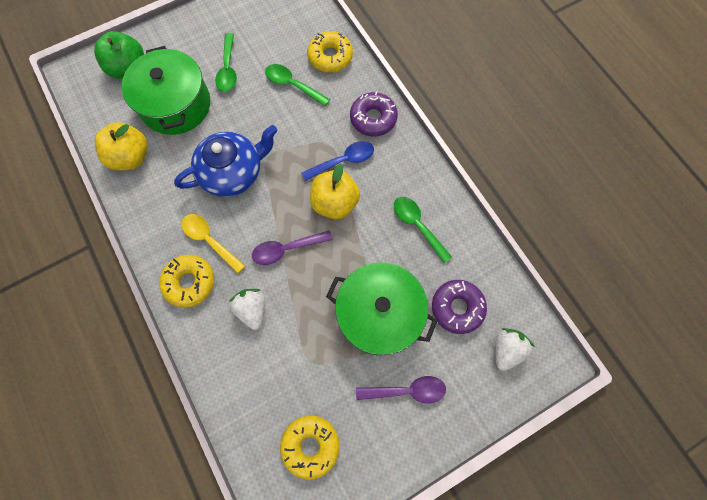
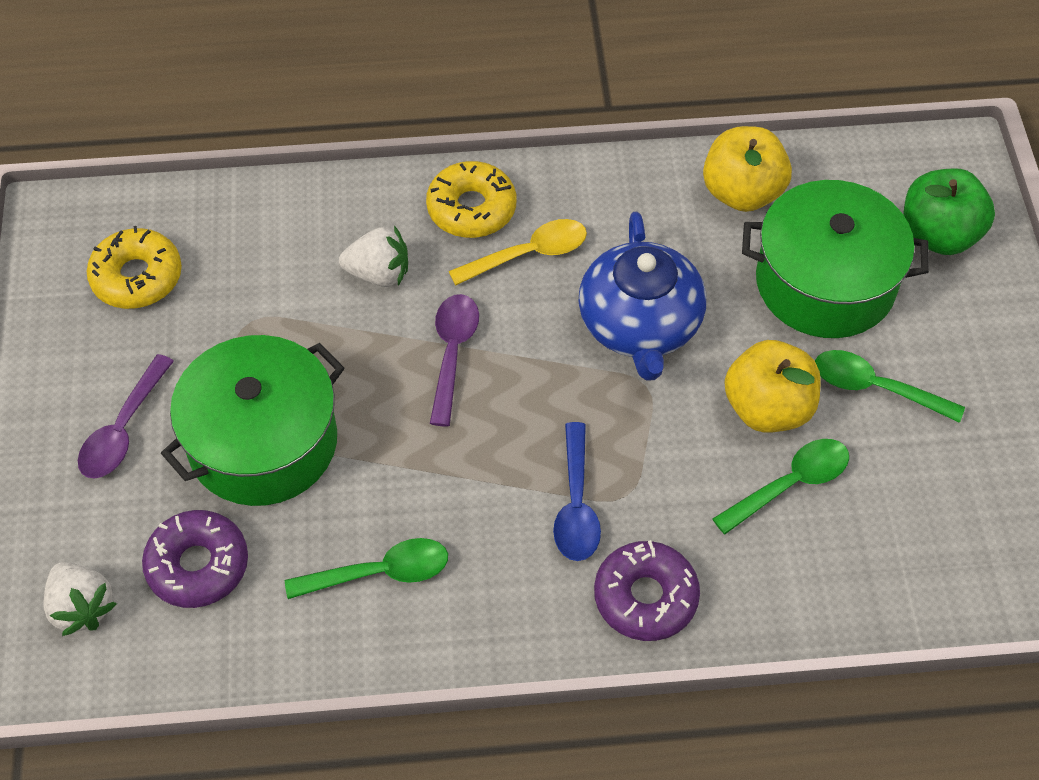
camera: 115 degrees right, 15 degrees down
(330, 57) = (833, 579): yellow donut -> none
(335, 203) = (498, 457): yellow apple -> yellow apple (768, 408)

